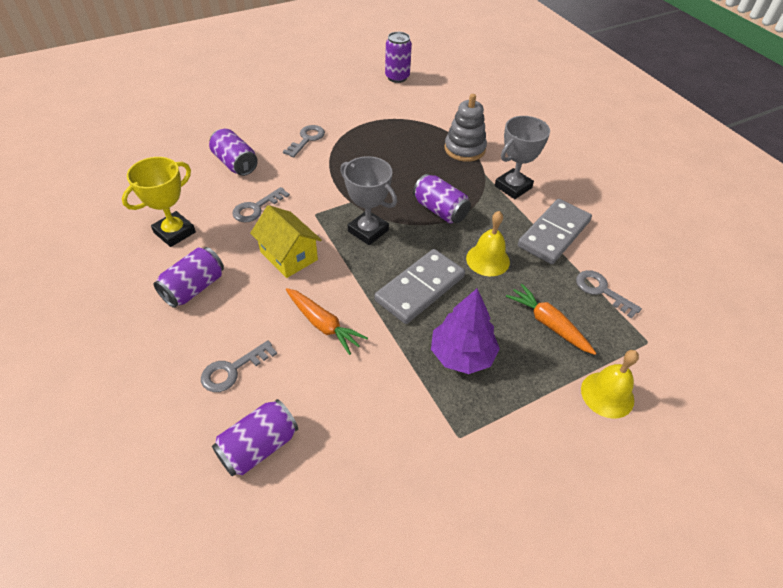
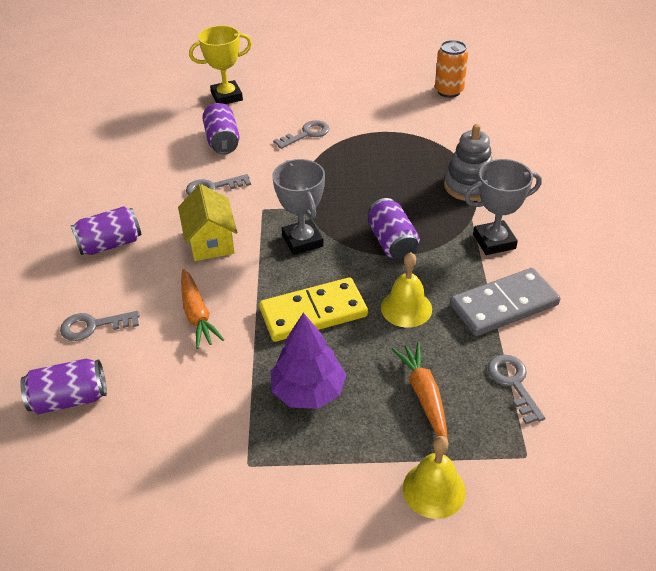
camera: 30 degrees right, 5 degrees down
(174, 232) = (127, 190): yellow trophy -> yellow trophy (227, 96)
(397, 77) = (449, 91): purple can -> orange can
(420, 288) = (313, 313): grey domino -> yellow domino

